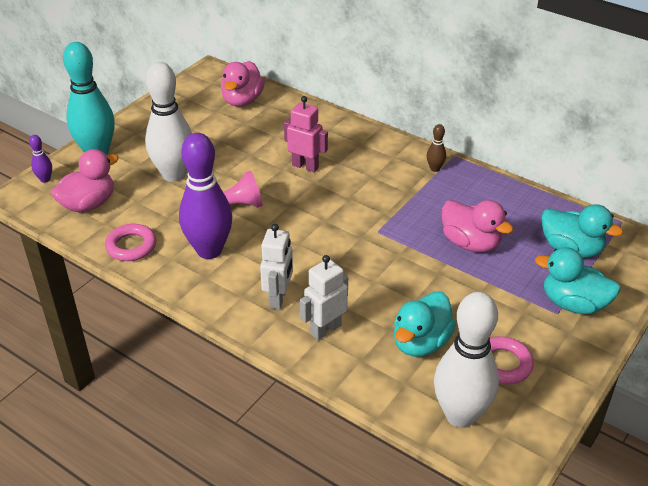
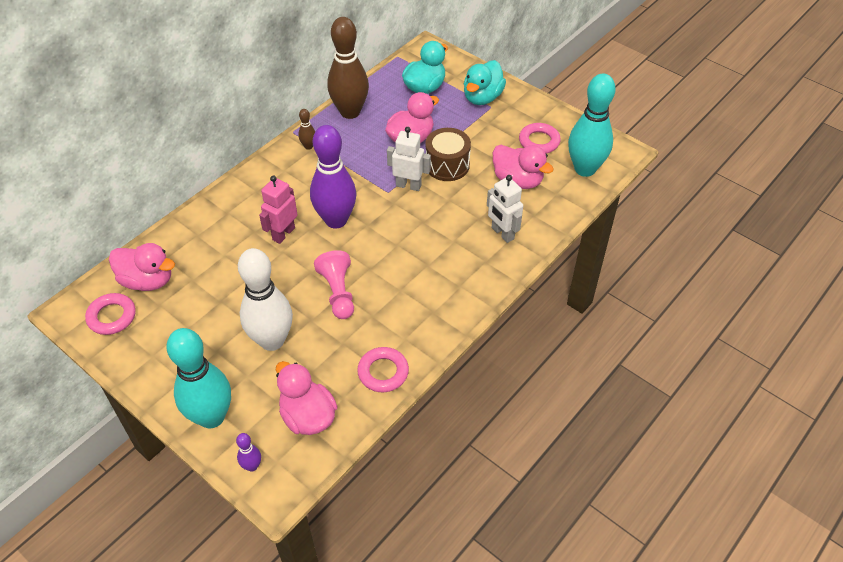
camera: 85 degrees left, 10 degrees up
(203, 90) = (112, 317): none -> pink ring
(209, 250) = (397, 309): purple bowling pin -> purple bowling pin (336, 220)
(278, 298) = (464, 261): white robot -> white robot (408, 185)
(421, 343) = (517, 180): turquoise duck -> pink duck
(432, 276) = (447, 165): none -> brown drum
(460, 415) = (585, 169): white bowling pin -> turquoise bowling pin
(501, 192) = (350, 112): none -> brown bowling pin

